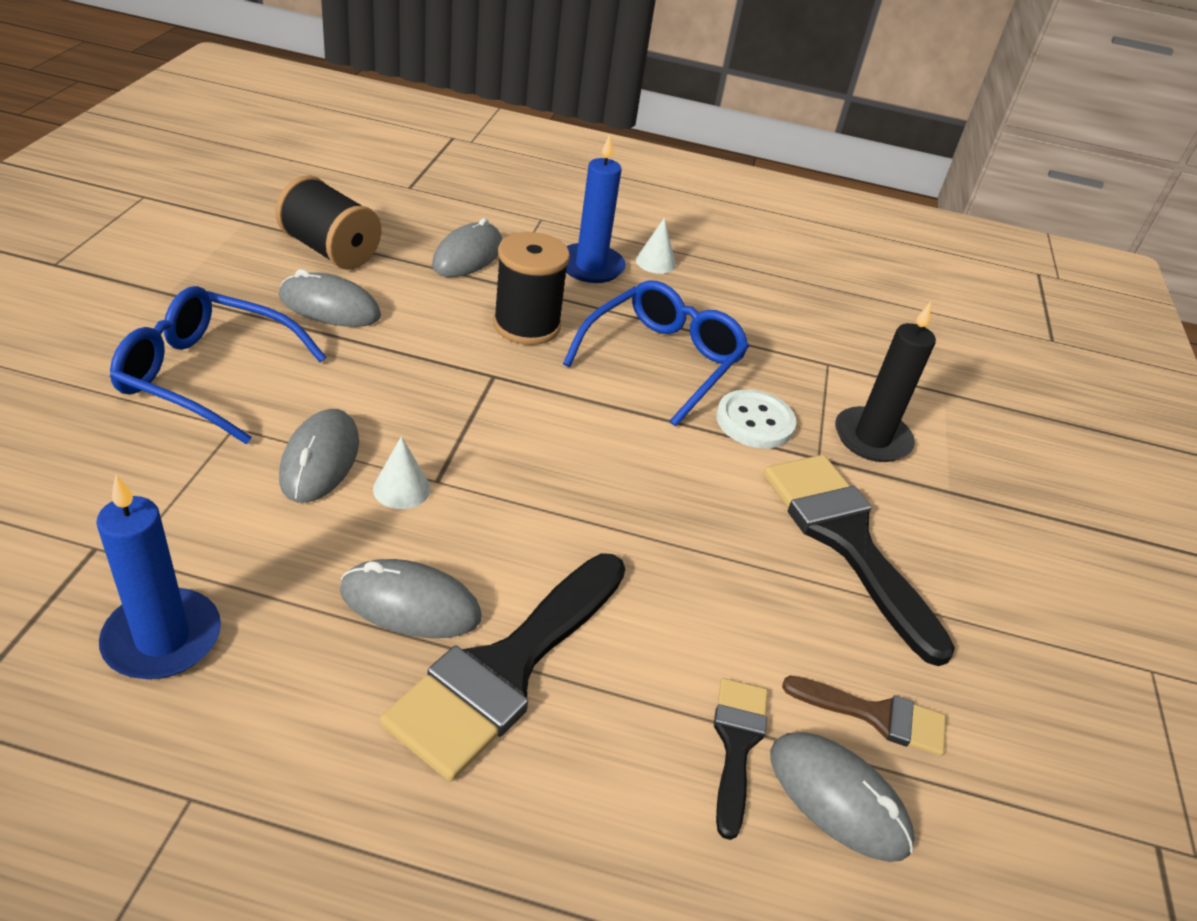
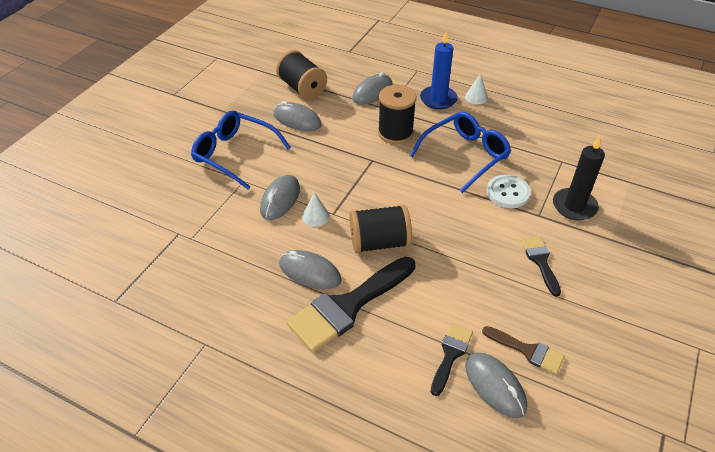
camera: 20 degrees right, 5 degrees up
(162, 638) = (202, 276): blue candle -> none
(542, 531) = (379, 242): none -> black spool
(846, 541) = (540, 261): black brush -> black brush, size x0.52

